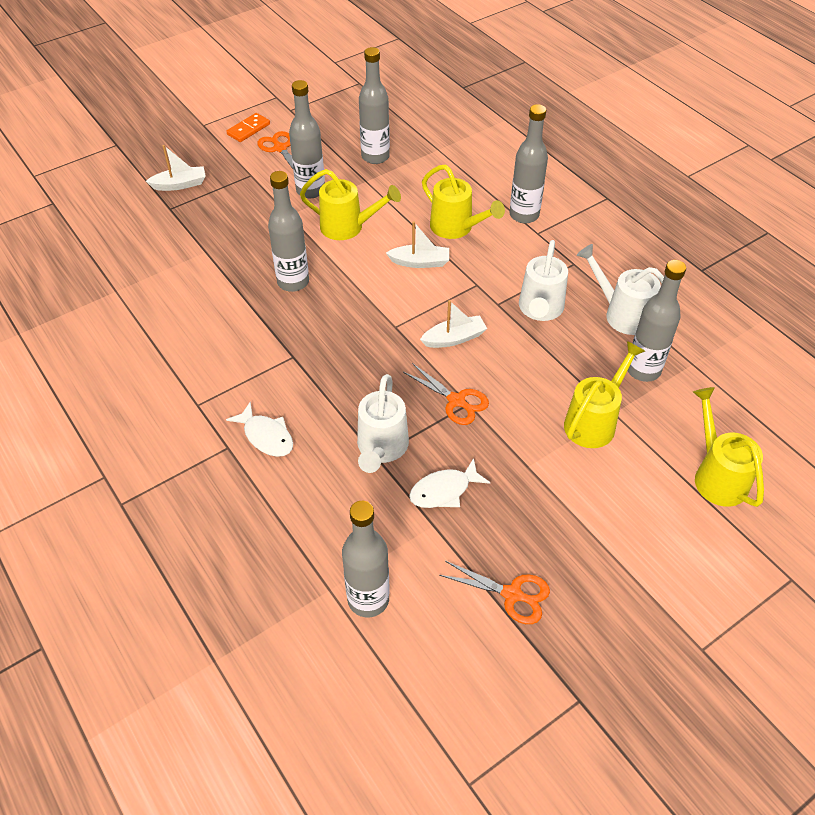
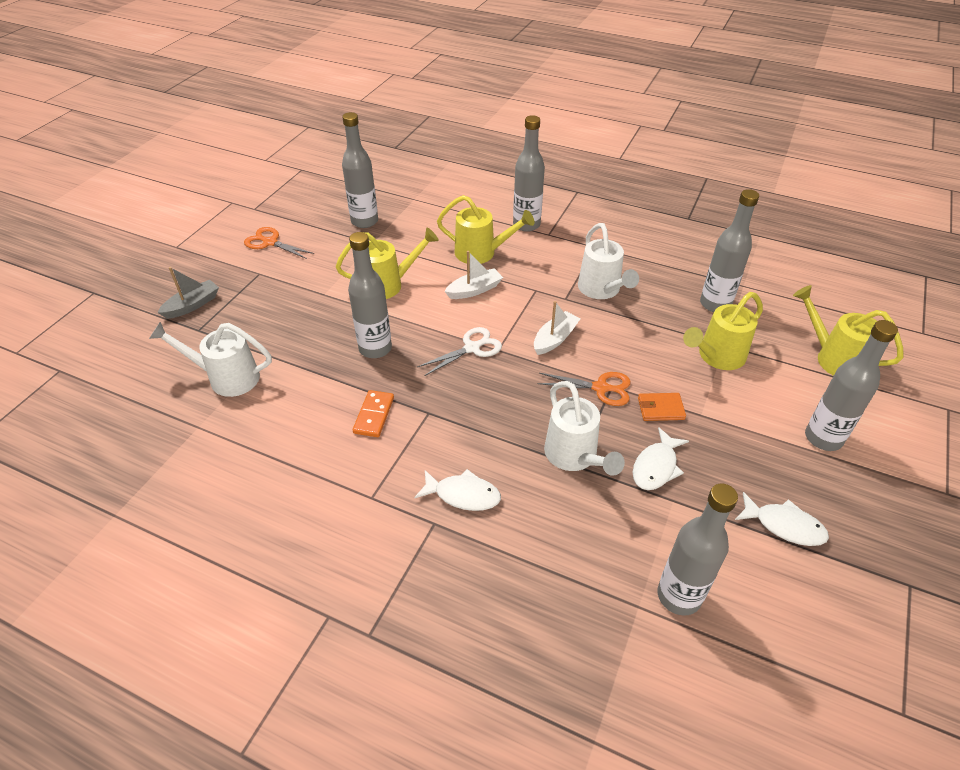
camera: 30 degrees left, 5 degrees down
(180, 184) = (192, 305): white boat -> grey boat
(248, 129) = (226, 236): orange domino -> orange domino (374, 415)
(310, 190) = (328, 267): grey bottle -> grey bottle (823, 438)
(373, 316) = (472, 348): none -> white scissors
(494, 443) = (660, 409): none -> orange wallet
(512, 594) = (784, 525): orange scissors -> white fish
(594, 421) = (717, 357): yellow watering can -> yellow watering can turned 135 degrees counterclockwise
(621, 314) = (663, 269): white watering can -> white watering can (226, 378)

